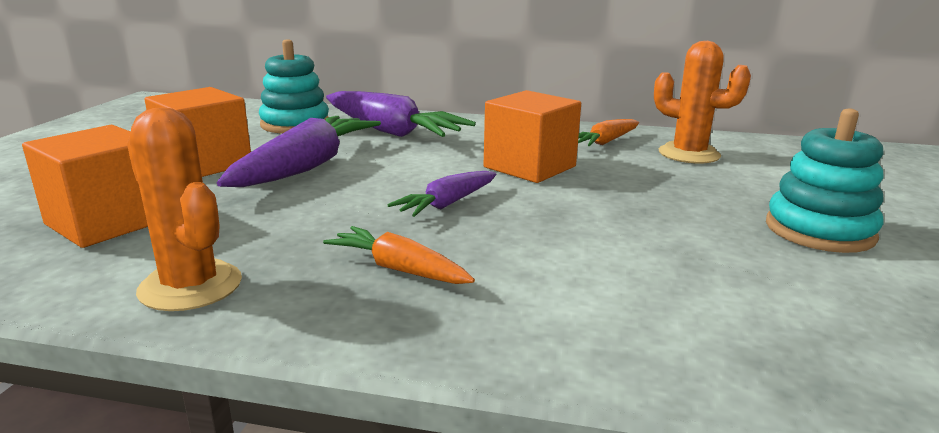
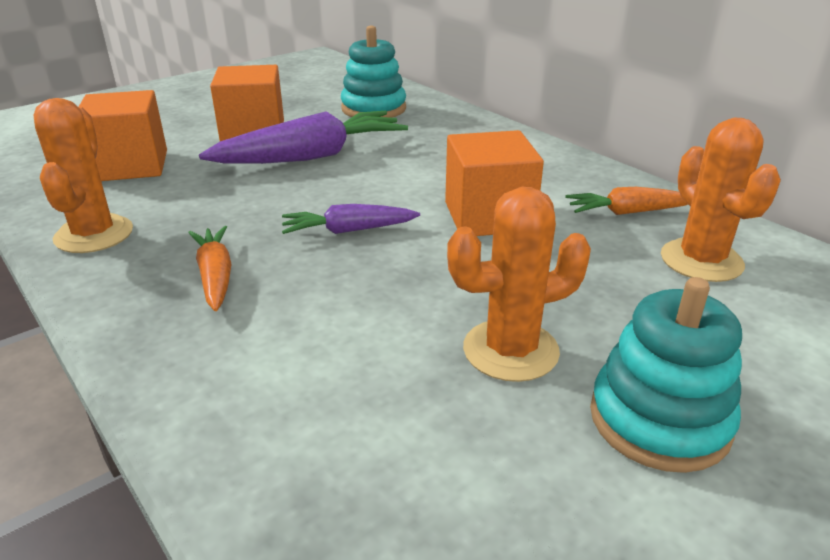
camera: 40 degrees right, 10 degrees up
(391, 131) = (436, 137): purple carrot -> none
(692, 230) = (510, 350): none -> orange cactus

